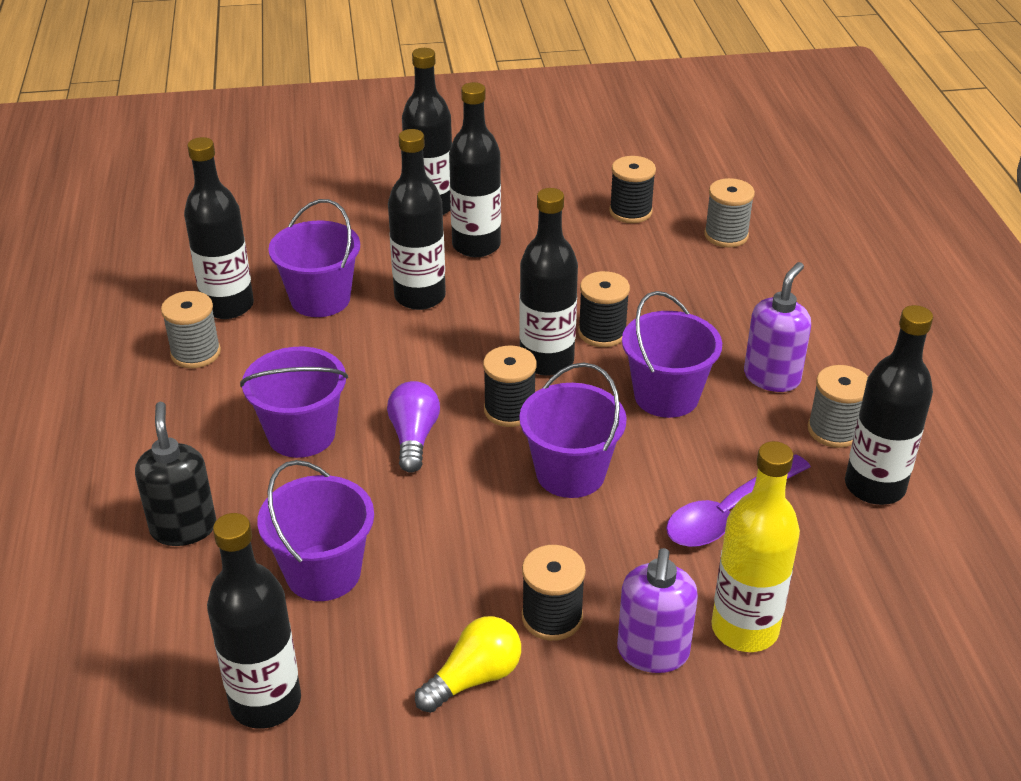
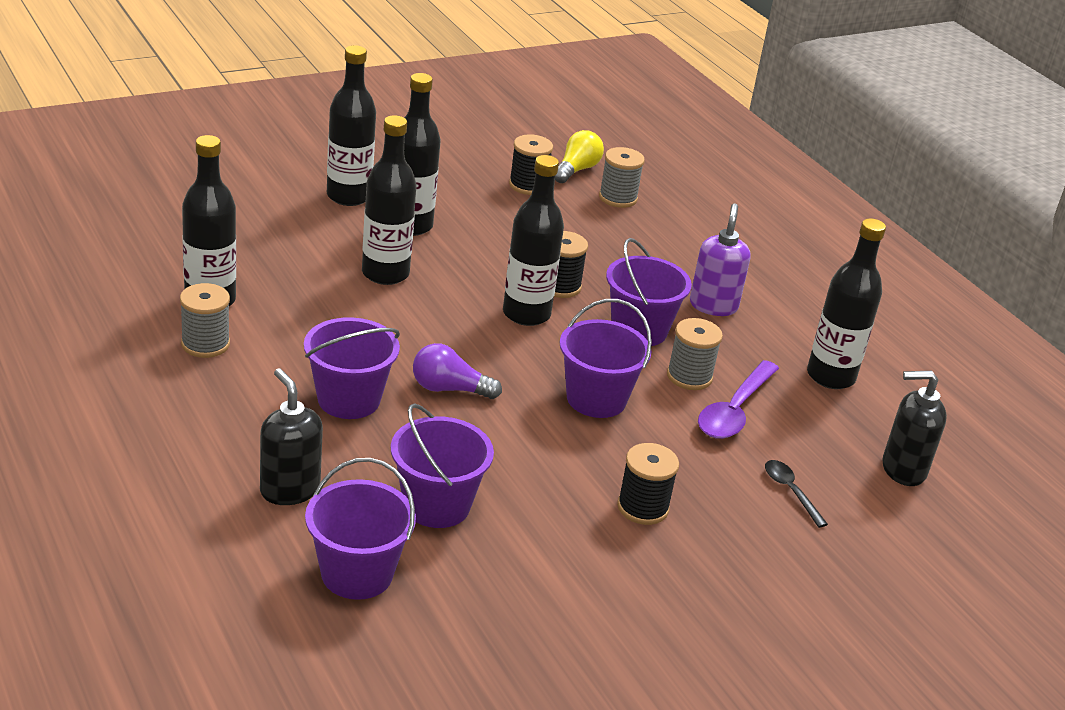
camera: 25 degrees left, 5 degrees down
(265, 702) = (449, 610): black bottle -> none
(320, 299) = (295, 285): purple bucket -> purple bucket (357, 573)
(413, 438) = (449, 389): purple light bulb -> purple light bulb turned 60 degrees counterclockwise
(474, 678) = (607, 562): yellow light bulb -> yellow light bulb (576, 170)
(509, 410) = (518, 357): black spool -> none
(652, 652) = (733, 520): purple soap dispenser -> none
(744, 629) = (790, 491): yellow bottle -> black spoon
(834, 430) = (780, 339): grey spool -> grey spool (689, 376)
(908, 625) = (902, 470): none -> black soap dispenser

